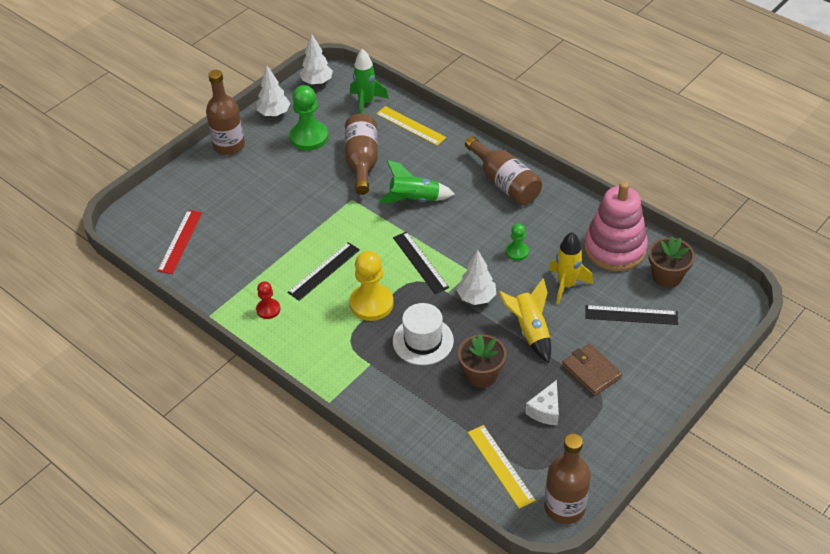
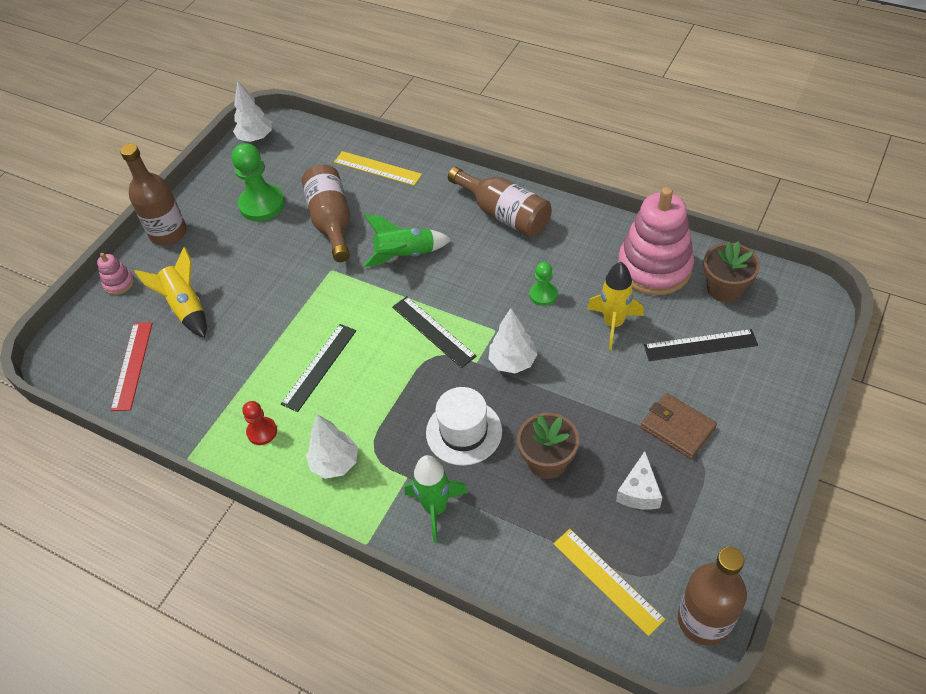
camera: 10 degrees left, 5 degrees up
(182, 177) = (119, 283): none -> pink stacking toy
(274, 113) = (214, 184): white tree -> white tree (335, 463)
(366, 102) = (319, 151): green rocket -> green rocket (436, 508)
(371, 303) = (388, 396): yellow pawn -> none
(530, 331) = (588, 391): yellow rocket -> yellow rocket (186, 307)

